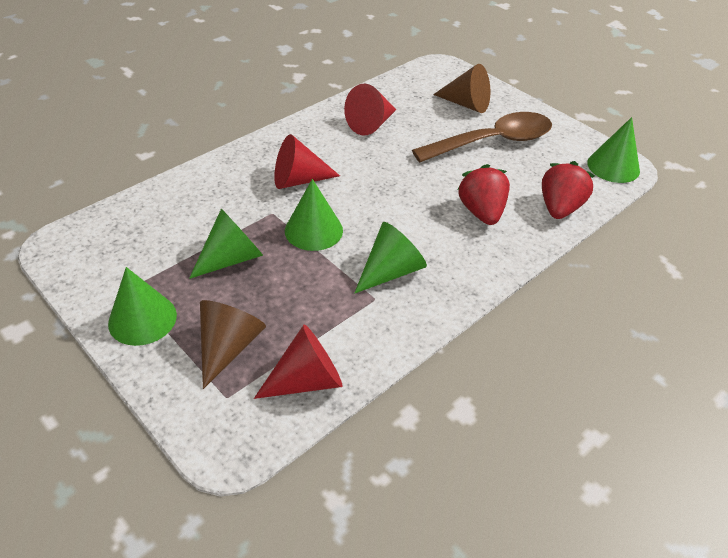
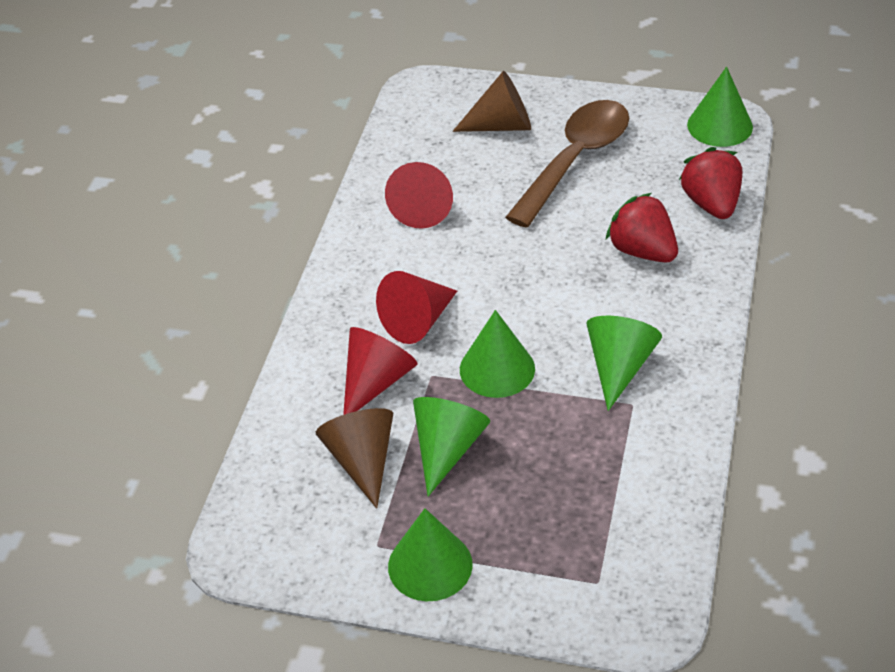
camera: 30 degrees left, 0 degrees up
(228, 347) = (547, 537): brown cone -> brown cone (362, 461)
(307, 380) = (653, 520): red cone -> red cone (376, 382)

